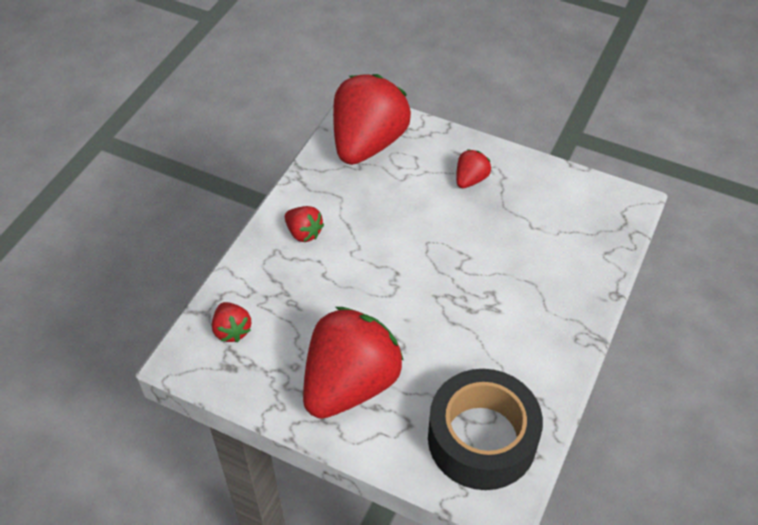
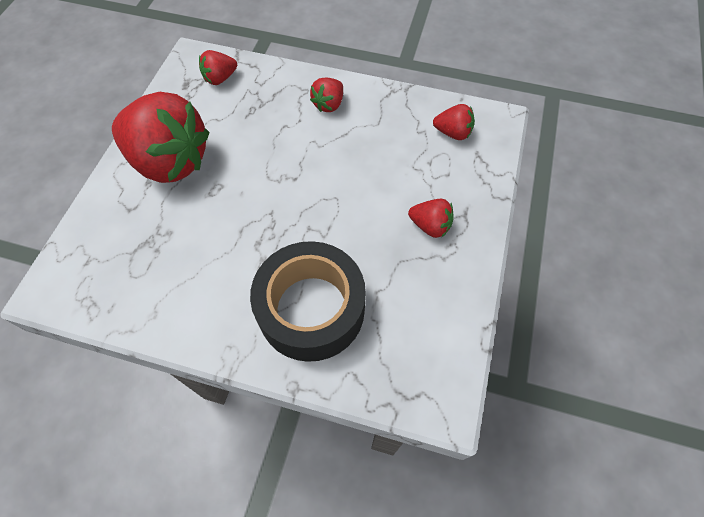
camera: 80 degrees right, 10 degrees up
(368, 143) = (453, 133): red strawberry -> red strawberry, size x0.43
(482, 439) = (111, 267): black tape -> black tape (311, 309)

